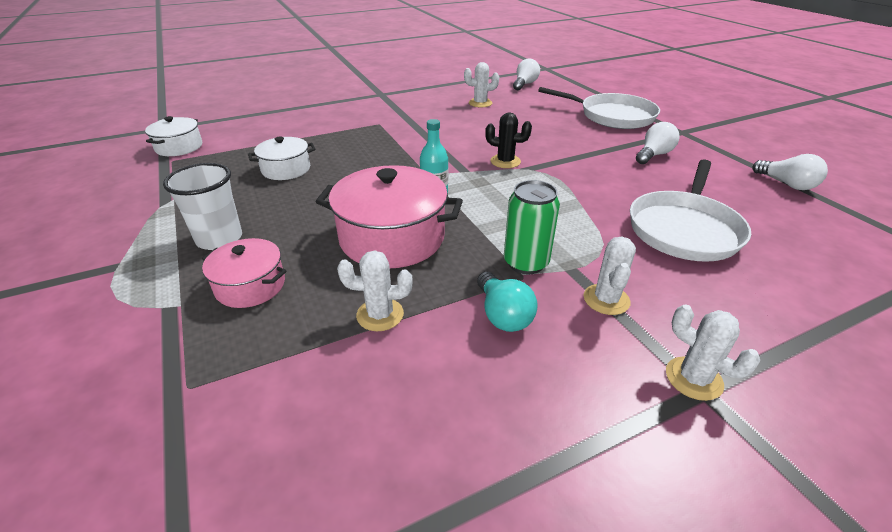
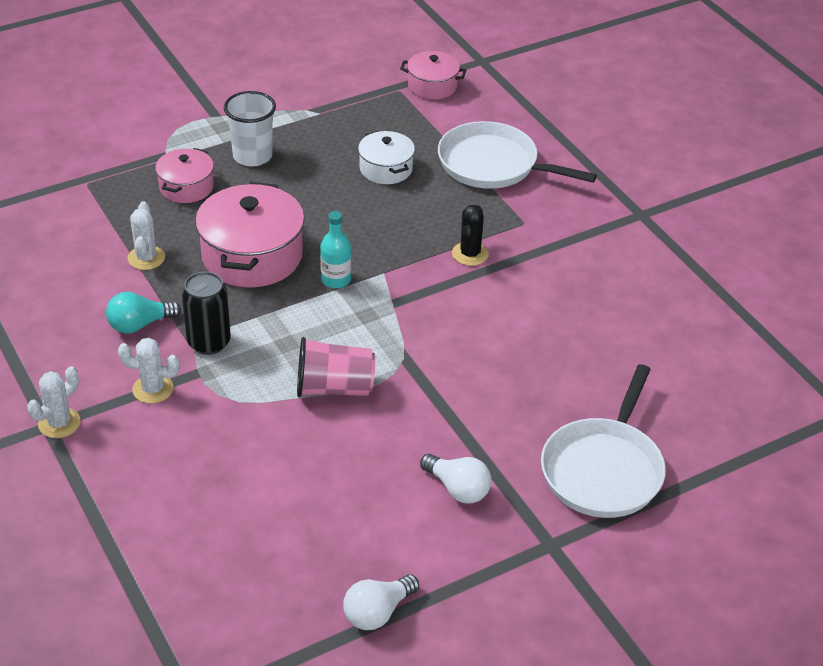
camera: 85 degrees right, 5 degrees up
(179, 147) = (432, 86): white pot -> pink pot
(480, 103) = (627, 319): white cactus -> none
(505, 161) = (422, 338): black cactus -> black cactus (470, 254)
(524, 84) = (737, 375): white light bulb -> none
(526, 263) = (209, 342): green can -> black can
(571, 197) = (334, 388): none -> pink cup
(684, 229) = (264, 472): white pan -> white pan (492, 165)

